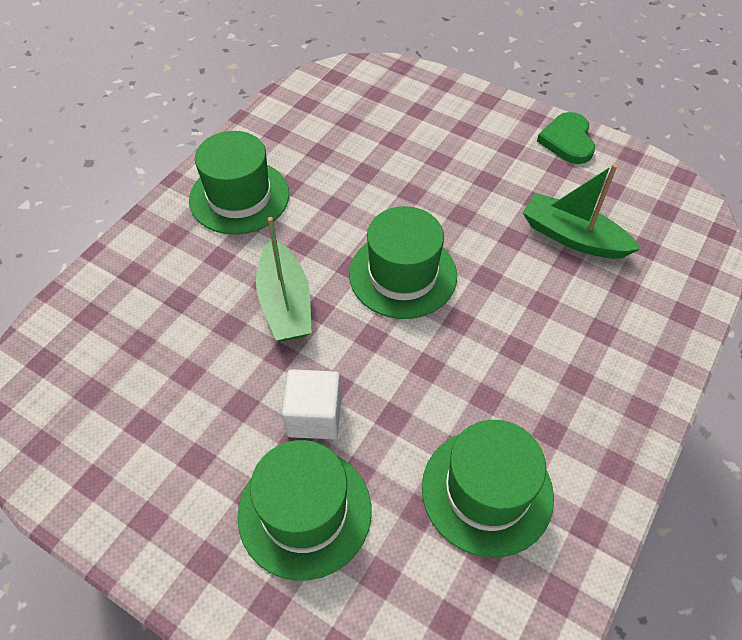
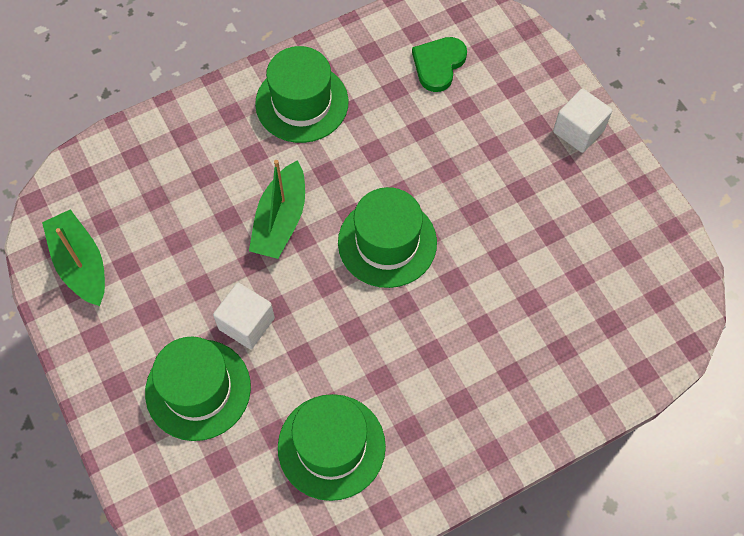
camera: 30 degrees right, 10 degrees up
(499, 119) = (578, 131): none -> white cube
(567, 141) = (625, 185): green heart -> green heart (438, 64)
(573, 237) = (554, 282): green boat -> green boat (81, 264)

